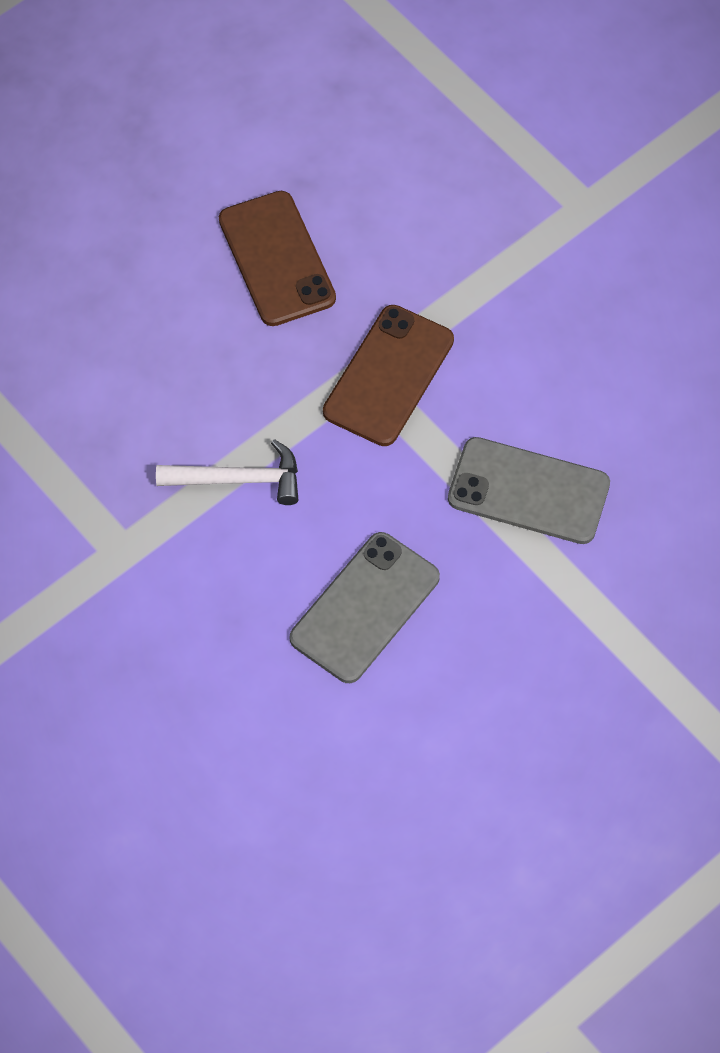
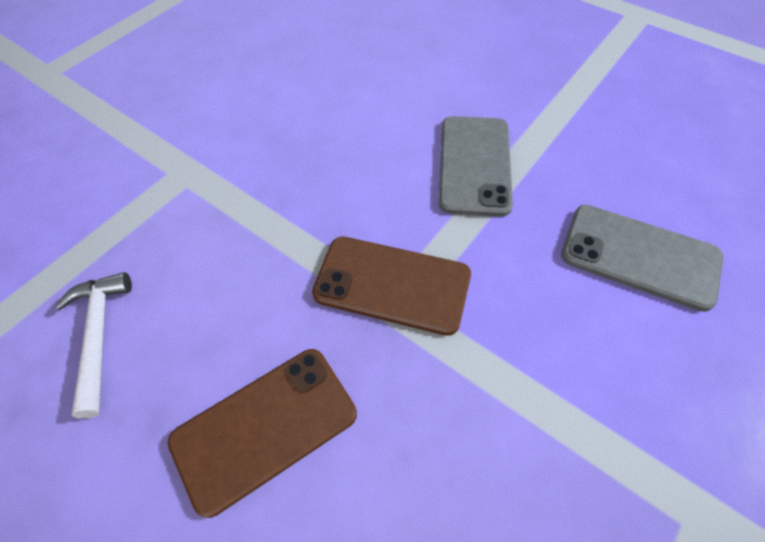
camera: 100 degrees left, 5 degrees down
(238, 479) = (560, 402): white hammer -> white hammer (98, 336)

